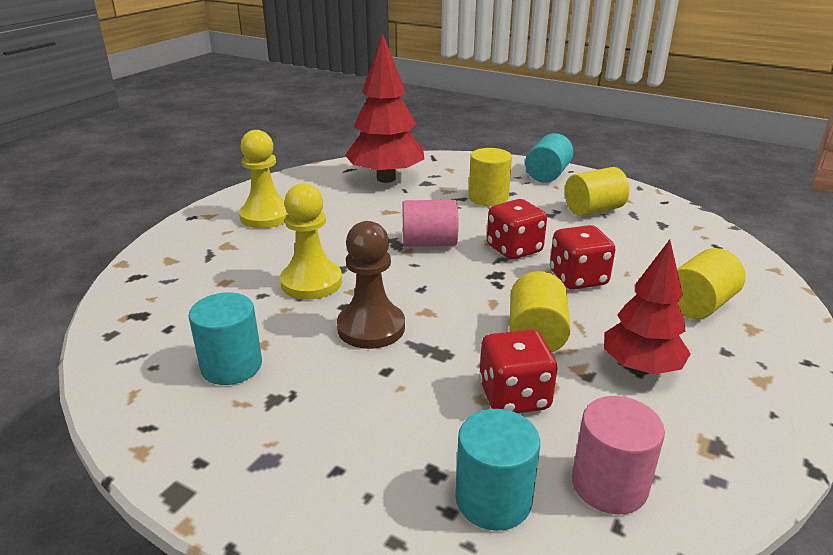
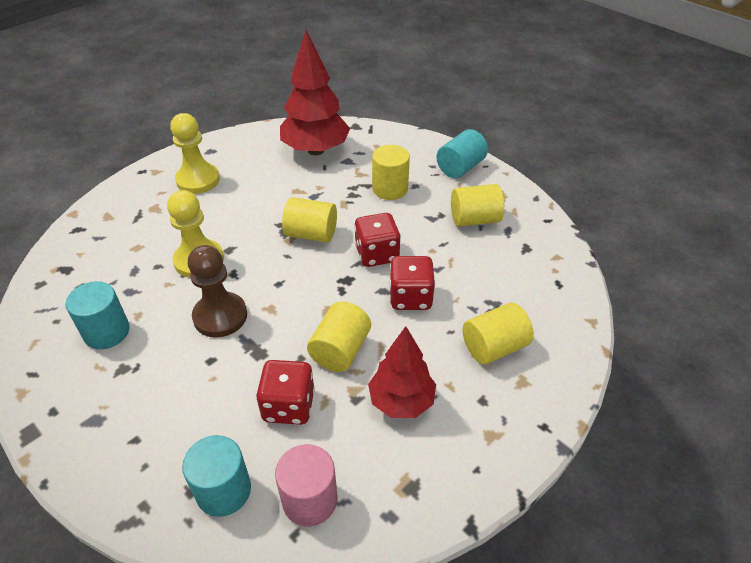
camera: 15 degrees right, 15 degrees up
(429, 243) = (311, 234): pink cylinder -> yellow cylinder

